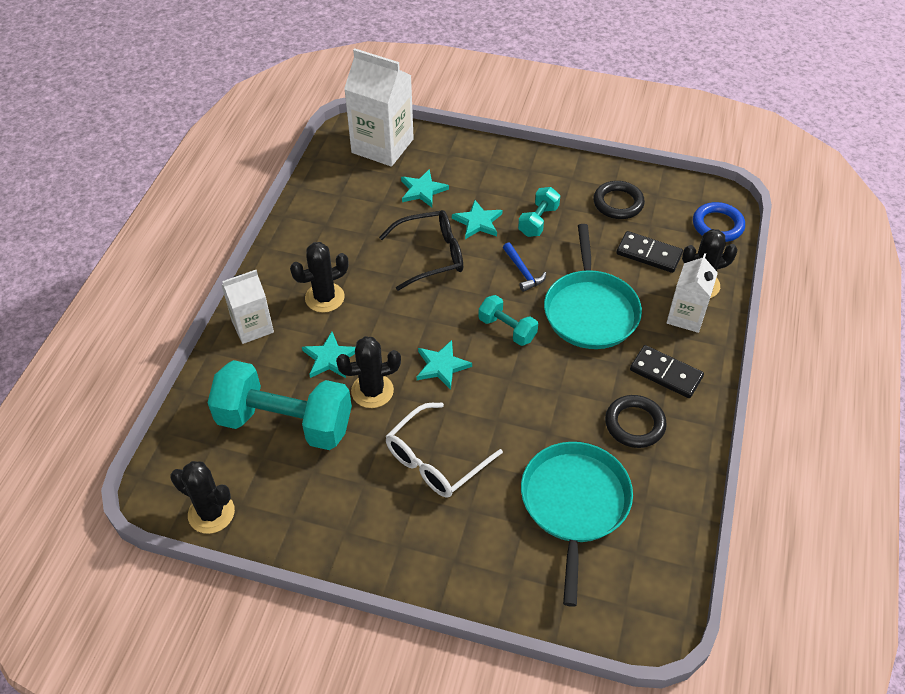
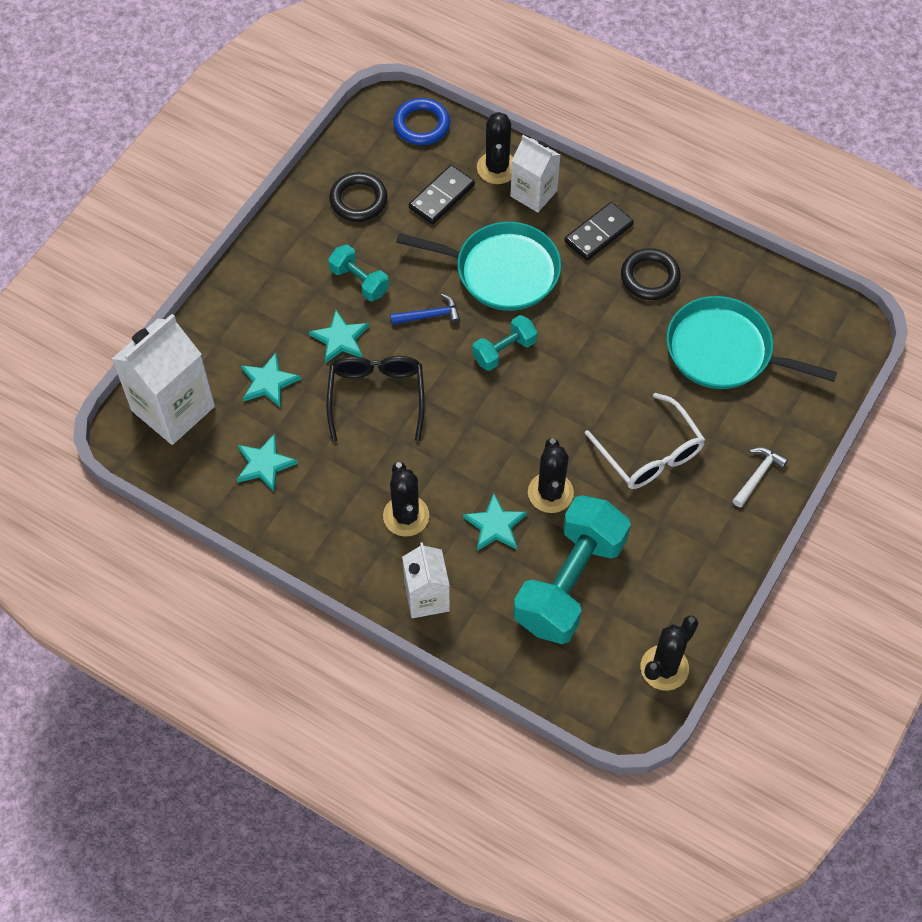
camera: 75 degrees left, 10 degrees up
(438, 559) = (758, 475): none -> white hammer
(441, 366) = (536, 422): turquoise star -> turquoise star (264, 464)

